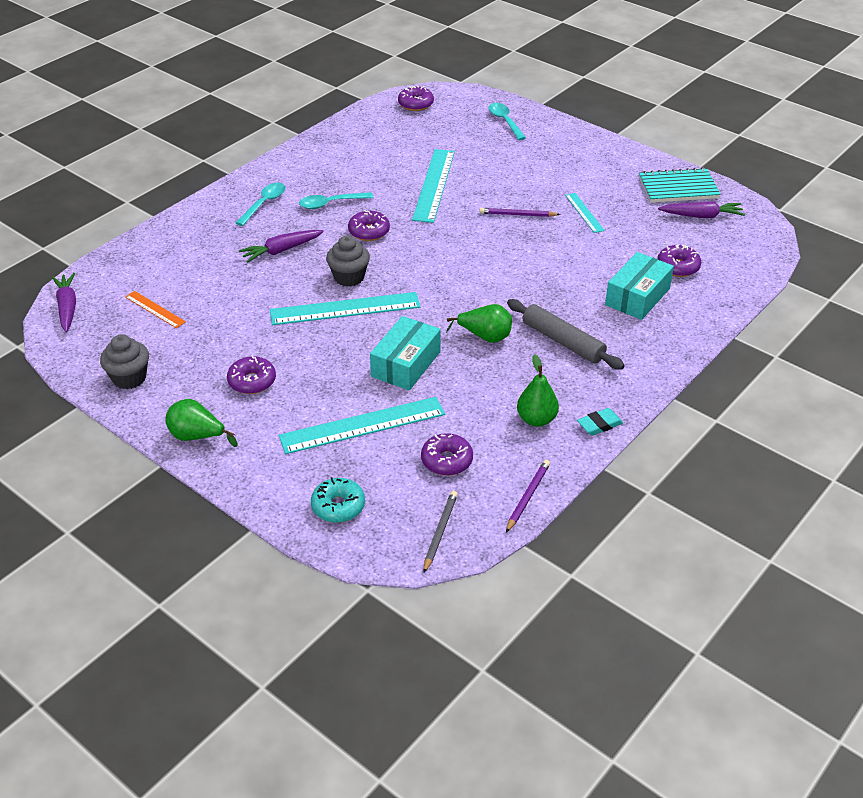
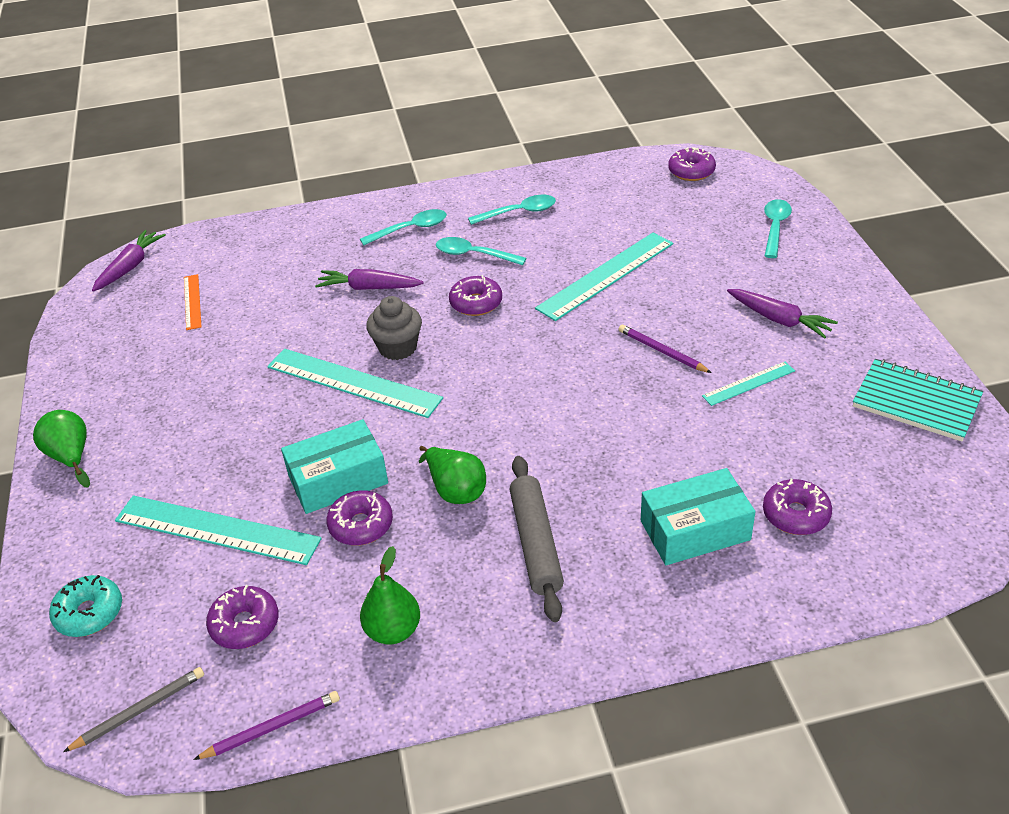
camera: 40 degrees right, 0 degrees up
(129, 378) = (92, 363): grey cupcake -> none
(252, 381) = (181, 422): purple donut -> purple donut (361, 525)
(329, 167) = (519, 212): none -> turquoise spoon
(584, 212) = (748, 383): turquoise ruler -> turquoise ruler turned 45 degrees clockwise
(599, 424) = (456, 682): turquoise eraser -> none
(701, 216) = (908, 457): purple carrot -> purple carrot (779, 320)

